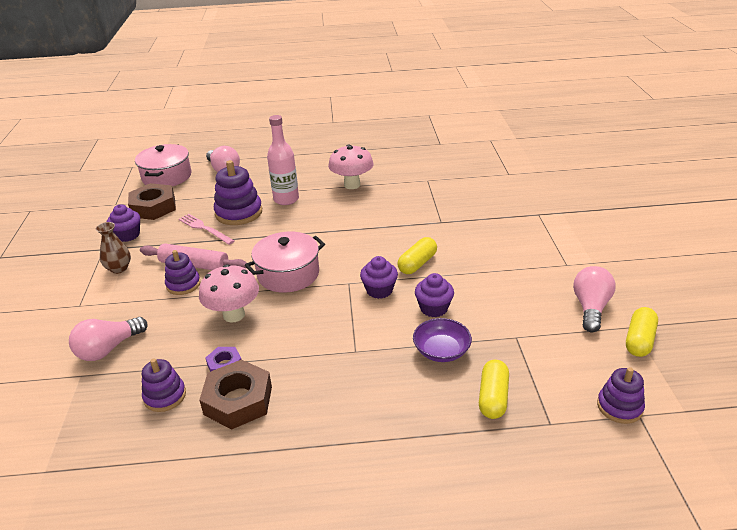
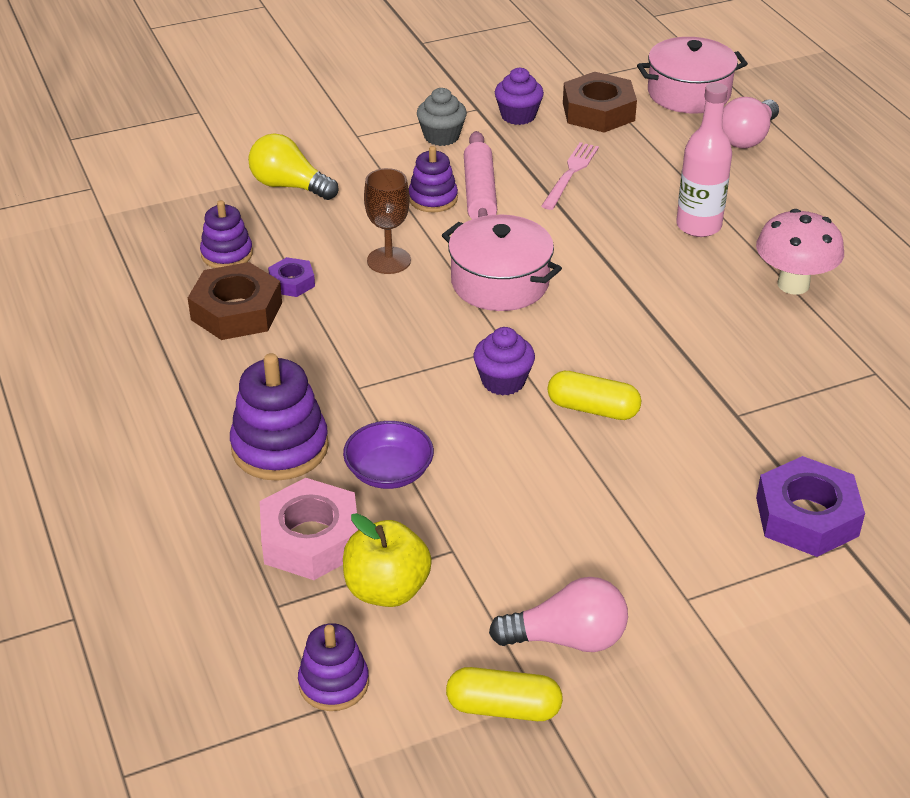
camera: 70 degrees right, 5 degrees up
(108, 349) = (289, 186): pink light bulb -> yellow light bulb
(119, 268) = (441, 136): brown vase -> grey cupcake
(234, 315) = (389, 260): pink mushroom -> brown goblet
(239, 213) = (631, 191): purple stacking toy -> purple stacking toy (280, 447)
(433, 308) = (484, 447): purple cupcake -> none
(493, 397) = (311, 539): yellow capsule -> pink nut
(518, 219) = (806, 516): none -> purple nut
(544, 370) = (387, 590): none -> yellow apple

